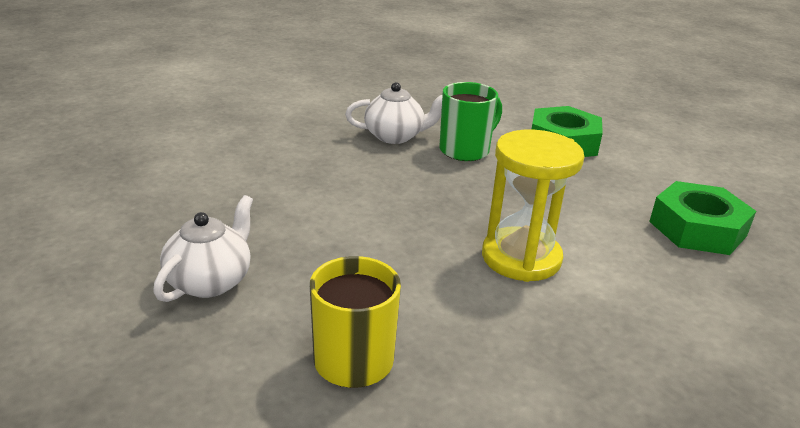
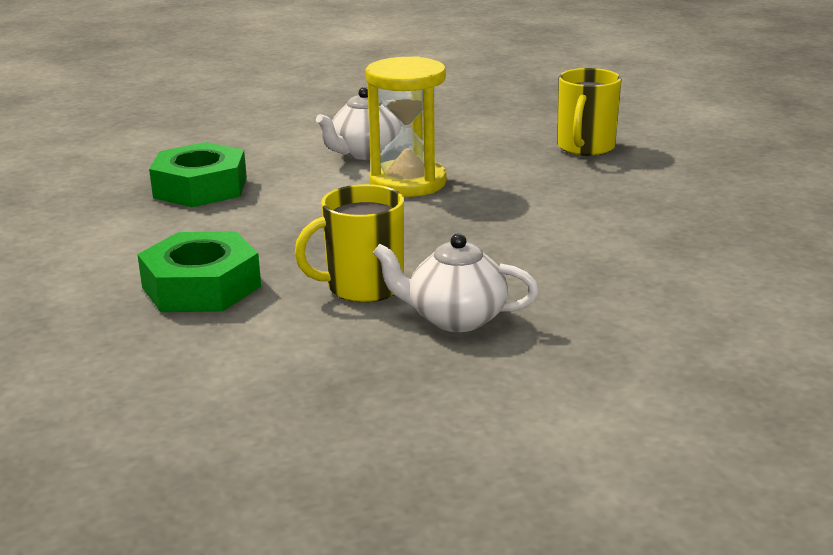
camera: 160 degrees left, 5 degrees down
(210, 281) = (704, 191): white teapot -> white teapot (365, 153)
(465, 150) = (363, 287): green mug -> yellow mug

